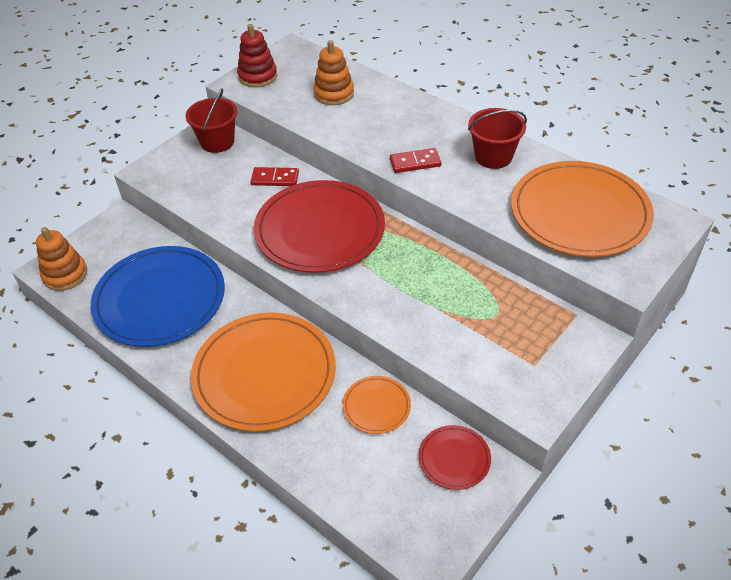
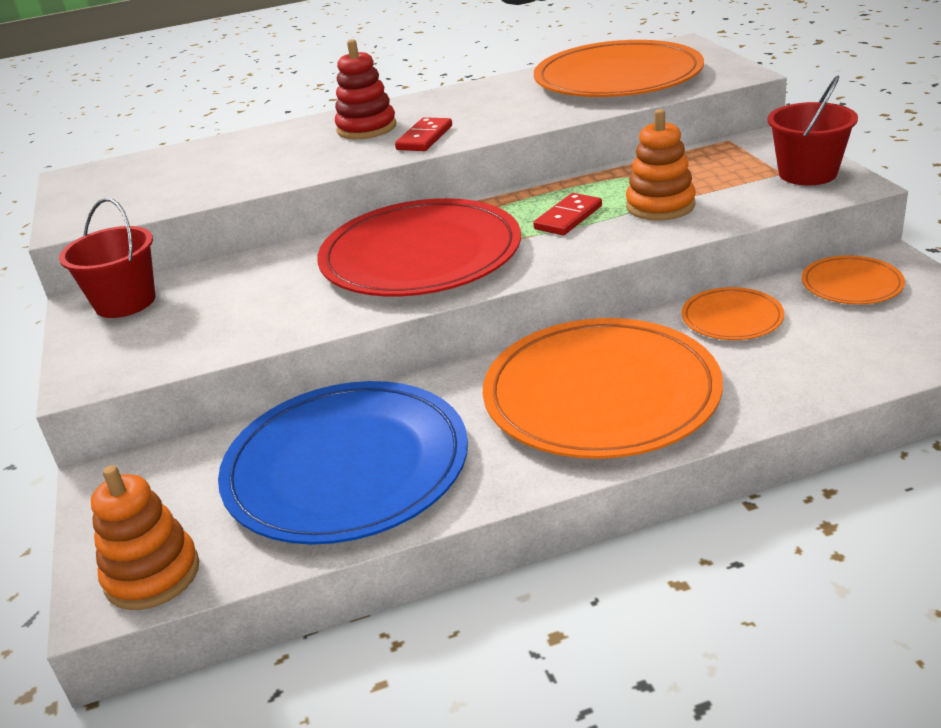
camera: 55 degrees left, 15 degrees down
(258, 76) = (86, 207): red stacking toy -> red stacking toy (366, 128)
(275, 179) = (275, 270): red domino -> red domino (568, 218)
(334, 93) = (218, 163): orange stacking toy -> orange stacking toy (660, 206)
(454, 458) = (851, 284): red plate -> orange plate
(493, 156) = (476, 99): red bucket -> red bucket (807, 173)

